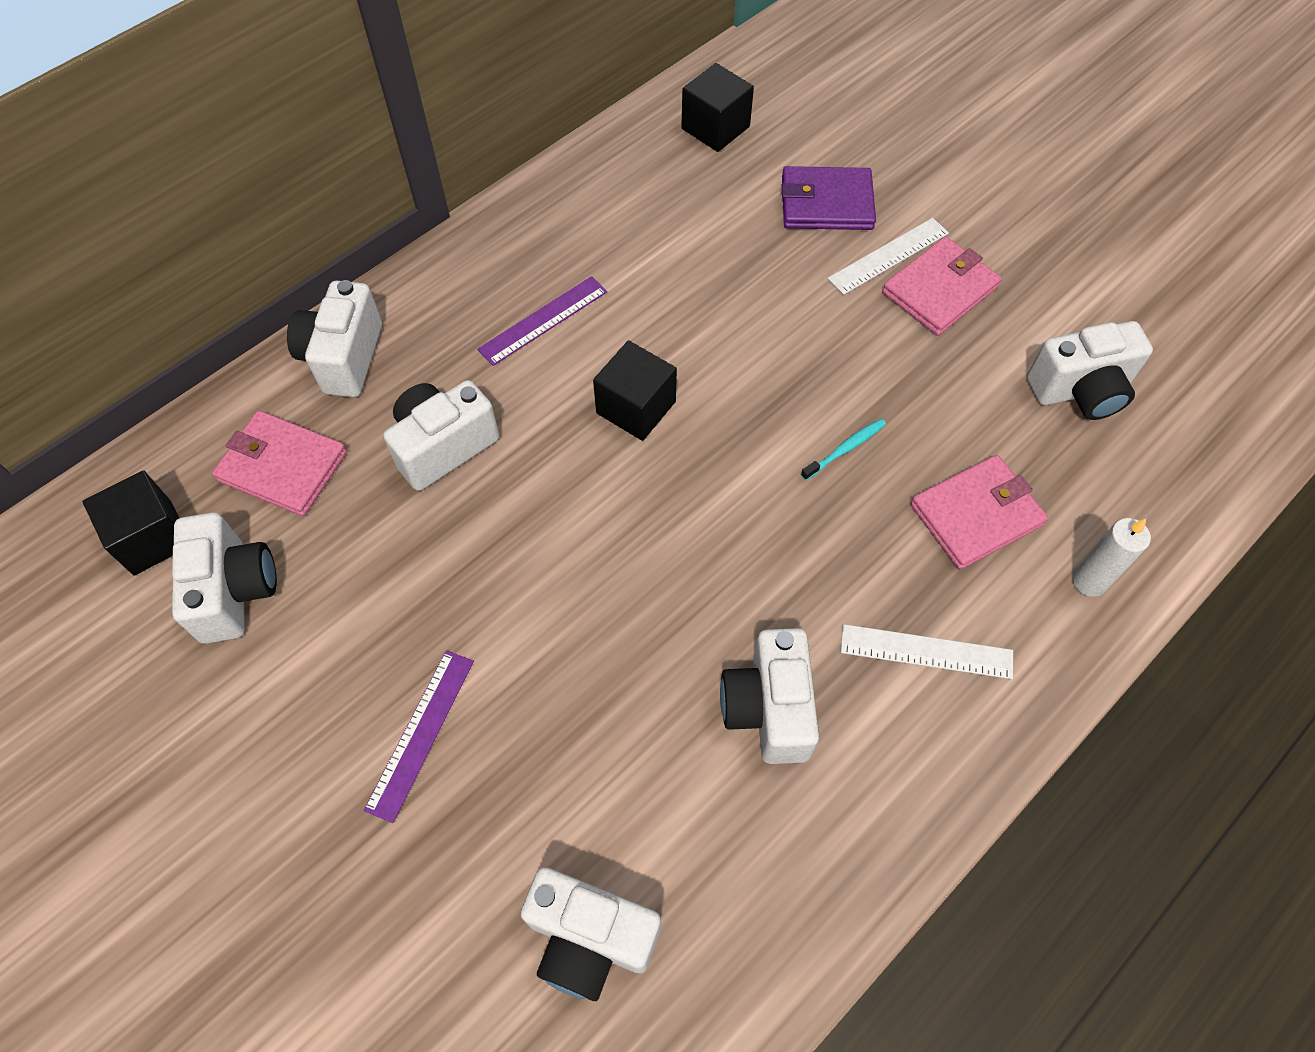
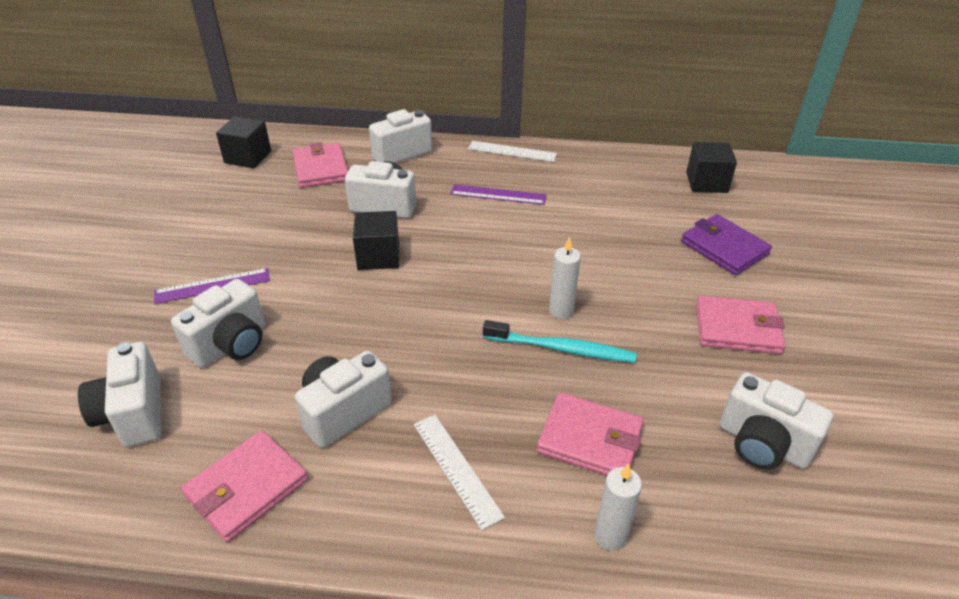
camera: 50 degrees right, 20 degrees down
(234, 591) = (241, 191): white camera -> white camera (231, 344)
(636, 407) = (485, 252): black cube -> black cube (378, 256)
(792, 409) = (561, 311): none -> white candle
(803, 865) = (247, 487): none -> pink wallet
(845, 449) = (562, 349): turquoise toothbrush -> turquoise toothbrush, size x1.81
(888, 256) = (727, 292): white ruler -> white ruler (512, 151)

